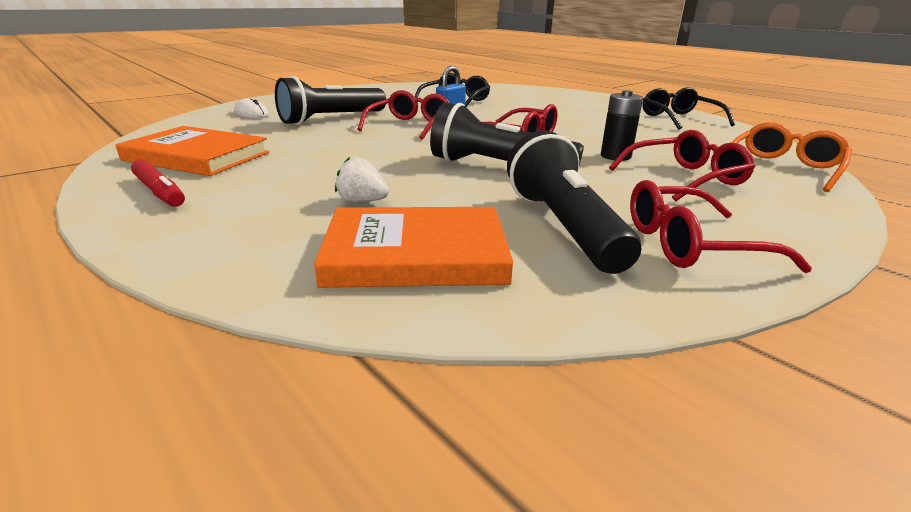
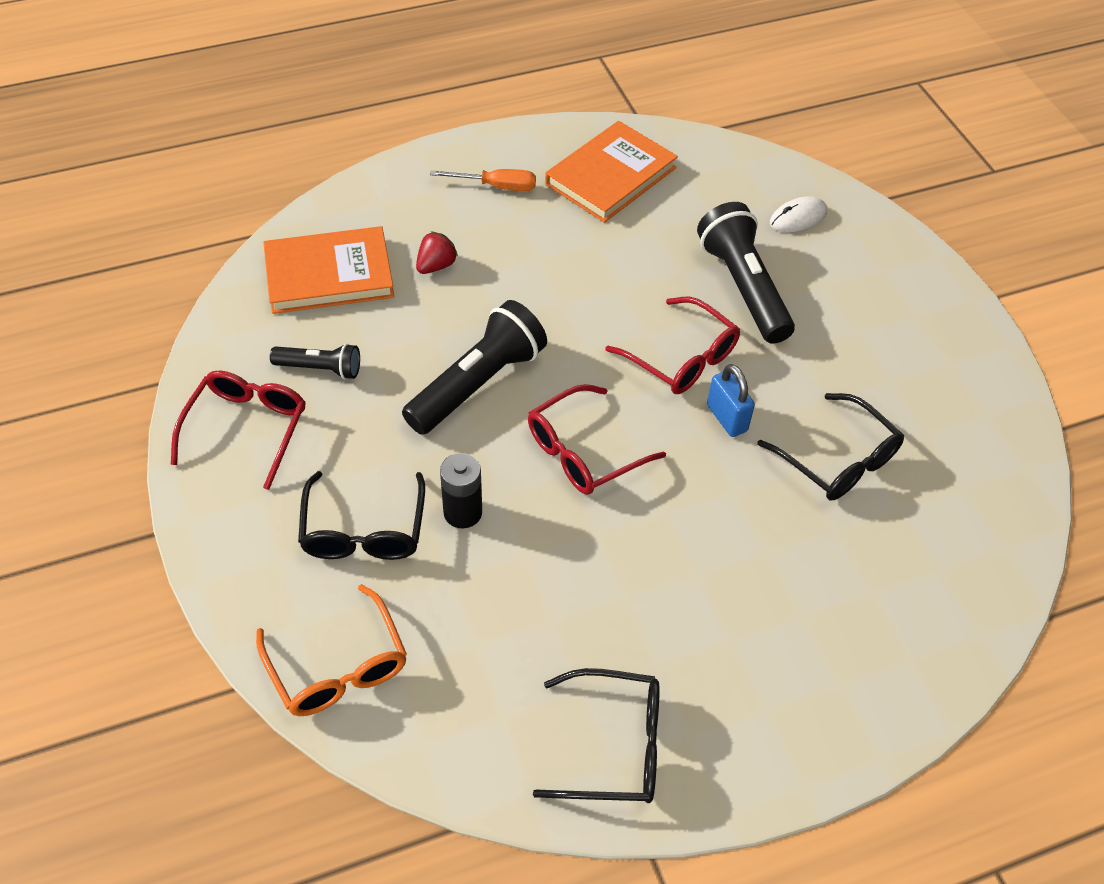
camera: 110 degrees right, 25 degrees up
(159, 192) = (517, 159): red marker -> none
(213, 194) = (496, 186): none -> orange screwdriver
(362, 201) = (436, 266): white strawberry -> red strawberry
(416, 254) = (329, 275): orange book -> orange book turned 60 degrees clockwise
(563, 226) = (320, 368): black flashlight -> black flashlight, size x0.55
(685, 178) = (364, 531): red glasses -> black glasses

